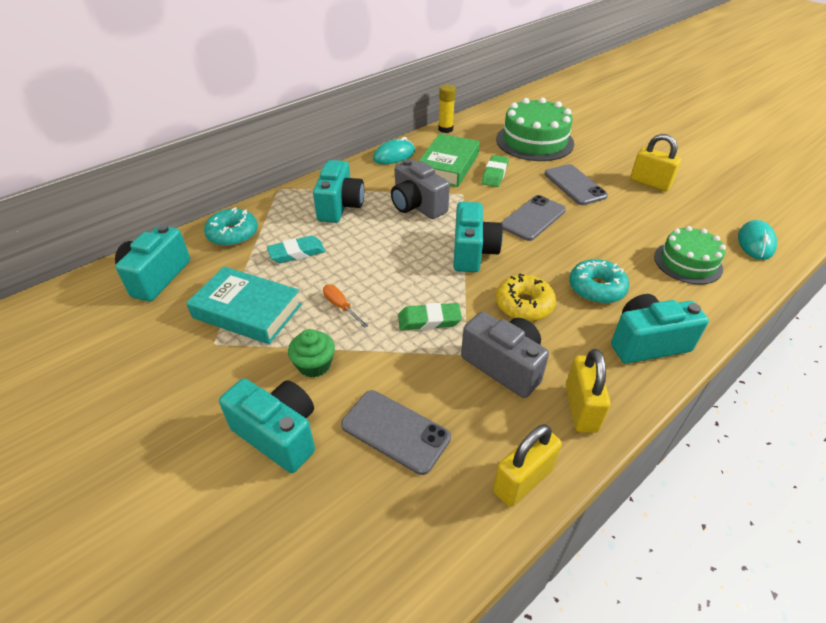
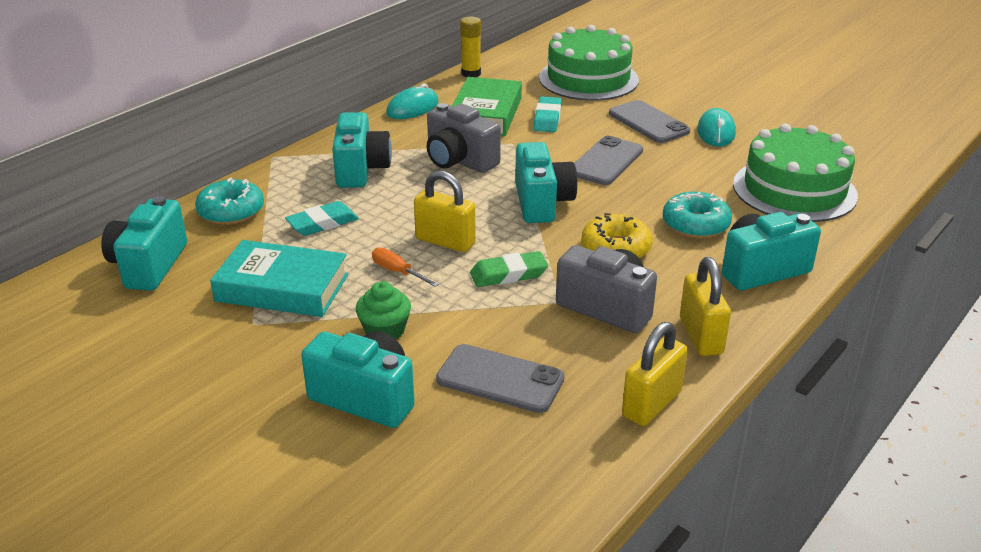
camera: 10 degrees left, 10 degrees down
(494, 174) = (547, 118): green eraser -> turquoise eraser
(649, 183) = (737, 113): yellow padlock -> yellow padlock (445, 241)
(687, 262) = (794, 190): green cake -> green cake, size x1.58
(755, 243) = (867, 163): turquoise mouse -> turquoise mouse (716, 132)

